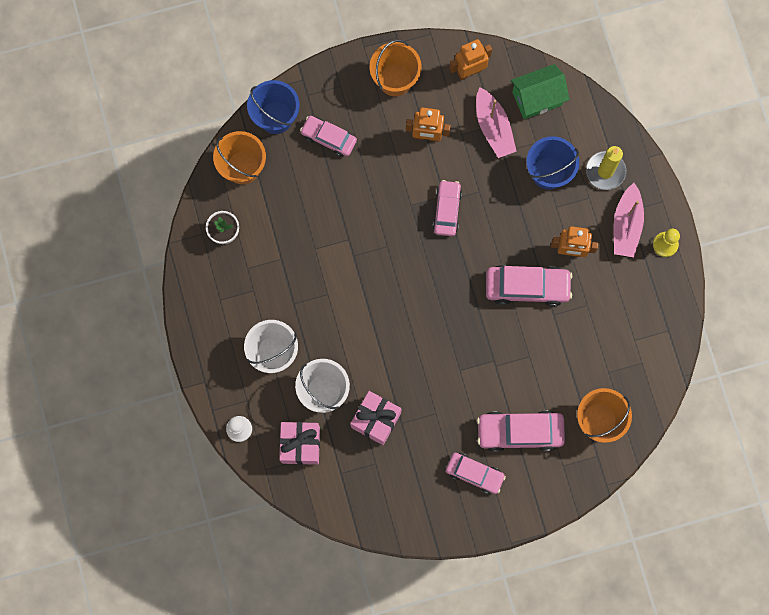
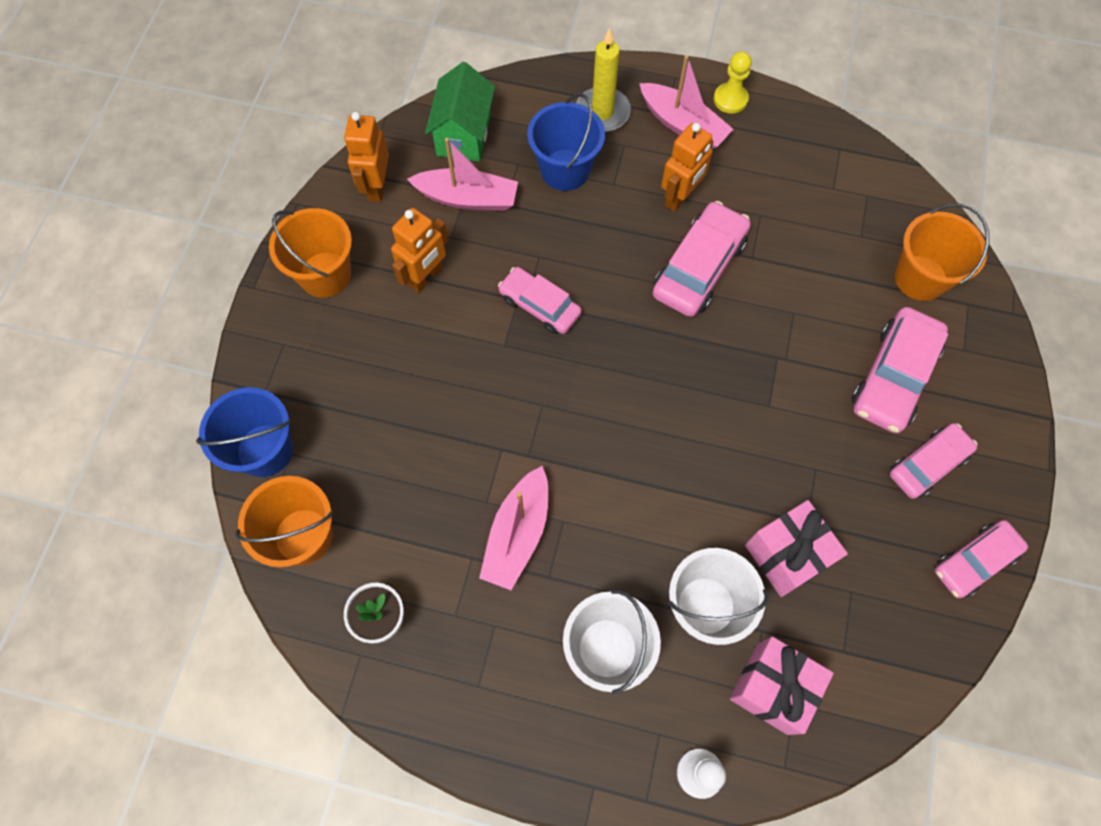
camera: 60 degrees left, 10 degrees down
(307, 275) = (517, 534): none -> pink boat
(329, 138) = (343, 397): pink car -> pink car (974, 561)

